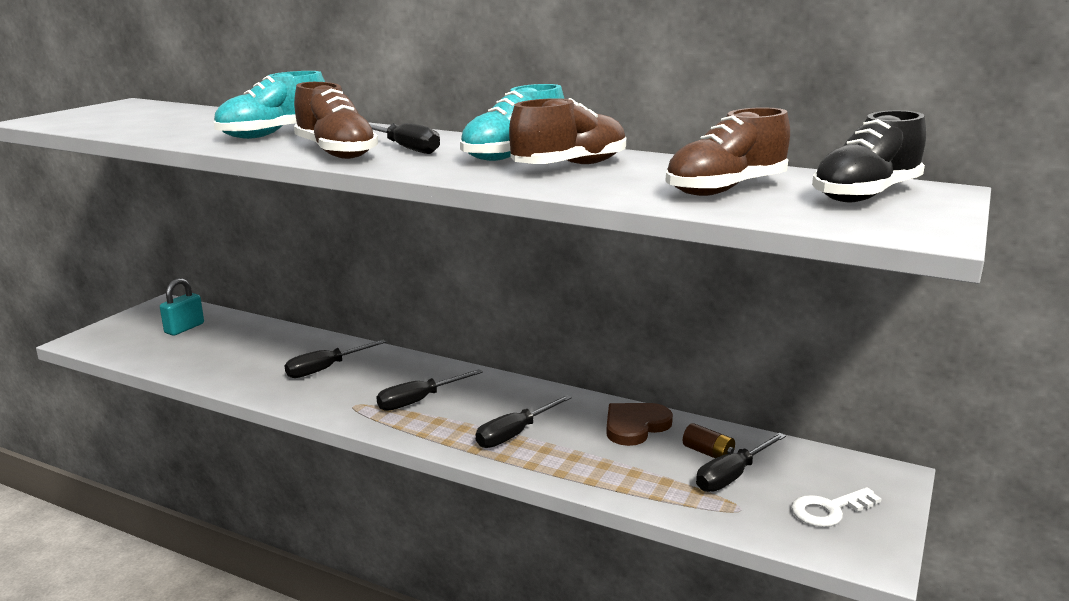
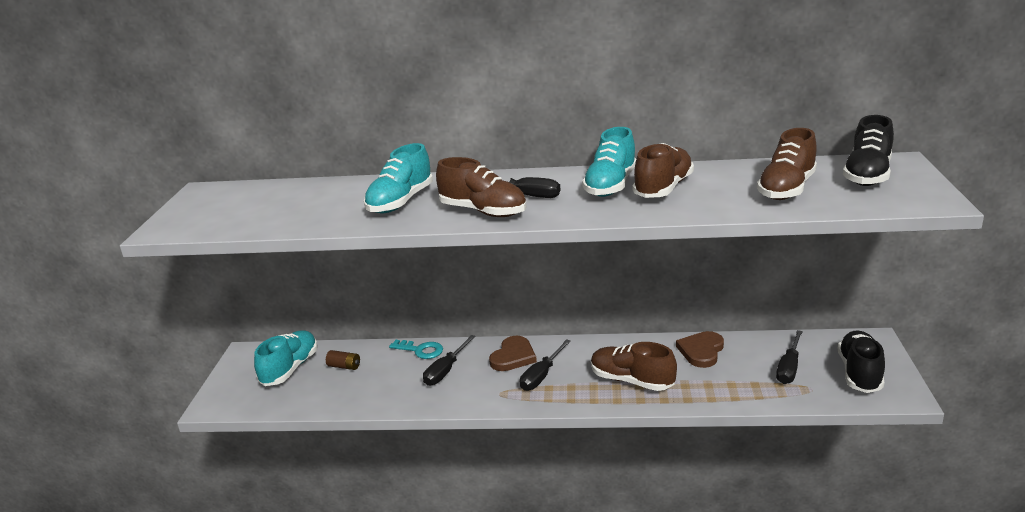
camera: 20 degrees left, 5 degrees up
(184, 328) = (290, 369): turquoise padlock -> turquoise shoe
(324, 344) = (421, 350): none -> turquoise key
(410, 374) = (513, 356): none -> brown heart
(515, 434) = (632, 381): black screwdriver -> brown shoe
(708, 453) = (761, 356): brown battery -> brown battery (344, 366)
(829, 510) = (859, 373): white key -> black shoe

